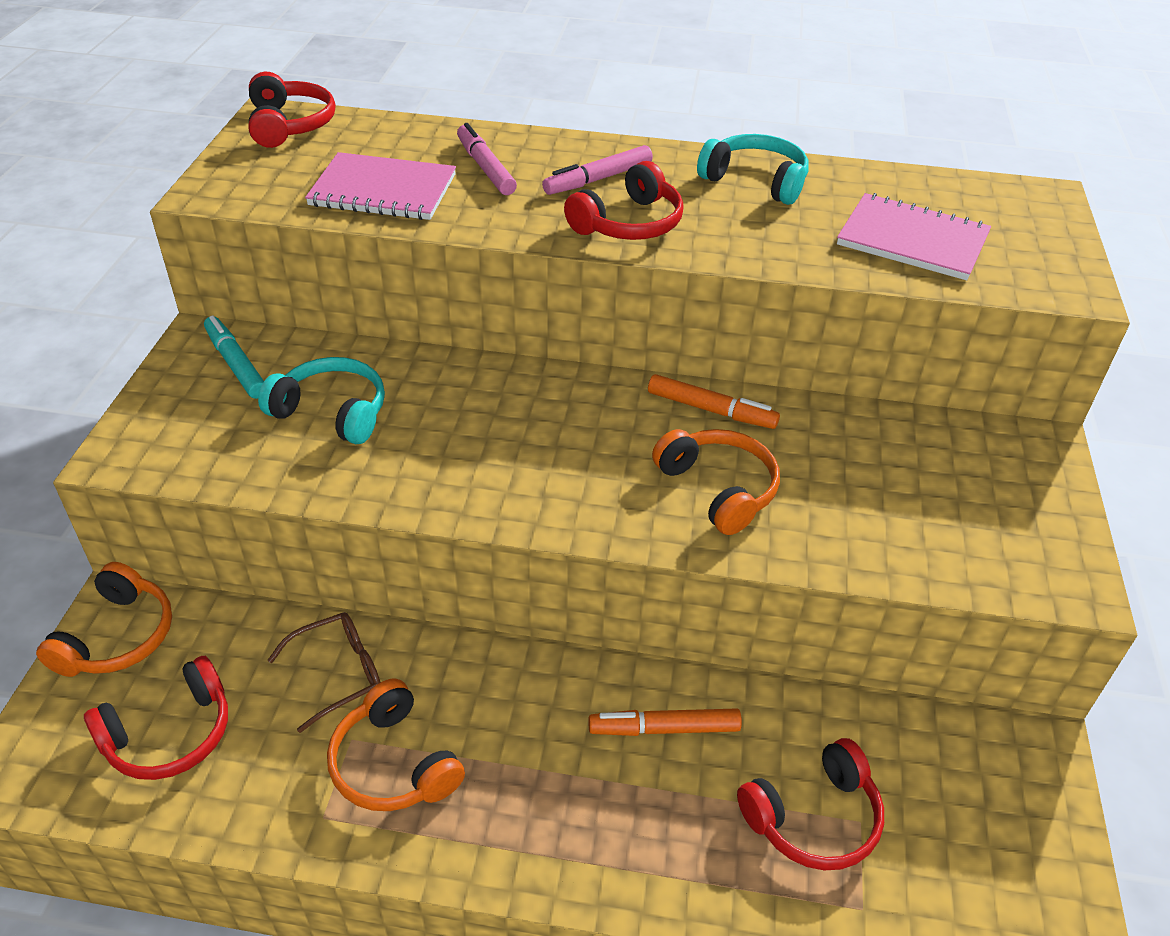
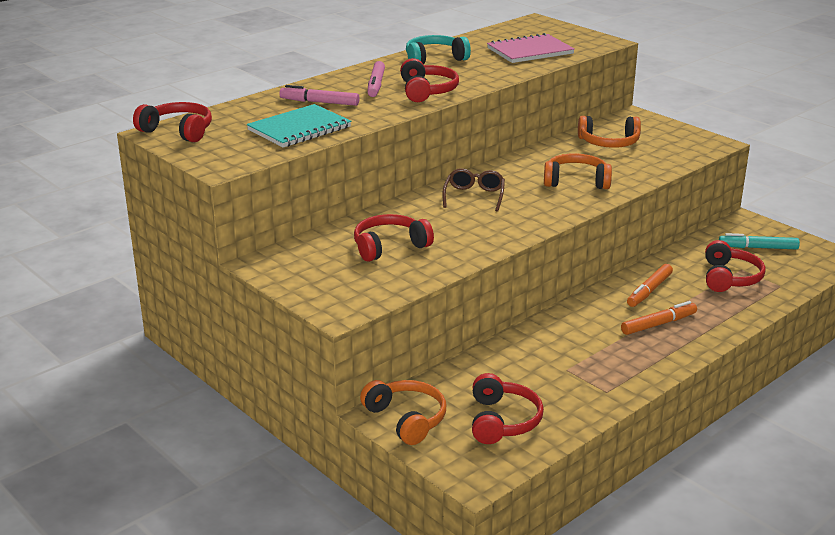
camera: 50 degrees left, 15 degrees down
(236, 364) = (303, 260): turquoise marker -> turquoise marker (758, 248)
(332, 412) = (389, 246): turquoise headphones -> red headphones
(338, 674) = (518, 360): brown glasses -> brown glasses (474, 196)
(383, 190) = (299, 128): pink notebook -> turquoise notebook
(394, 763) = (594, 363): orange headphones -> orange headphones (609, 143)
(711, 410) = (522, 164): orange marker -> orange marker (658, 324)

